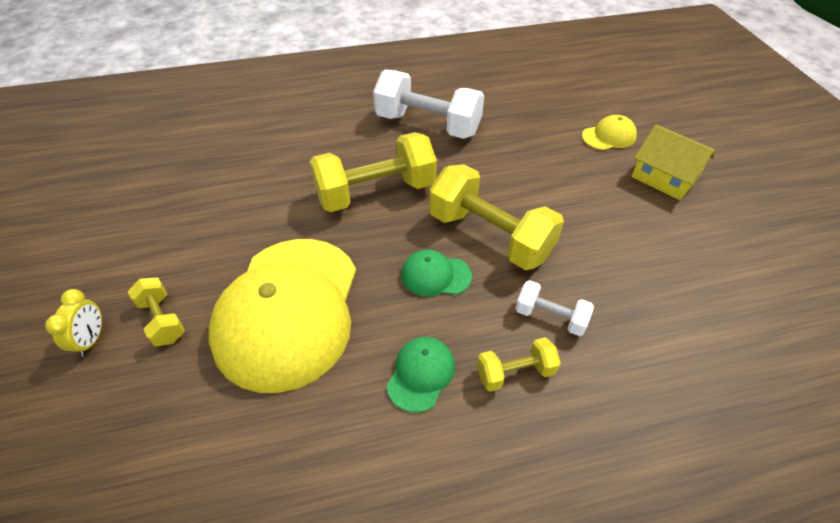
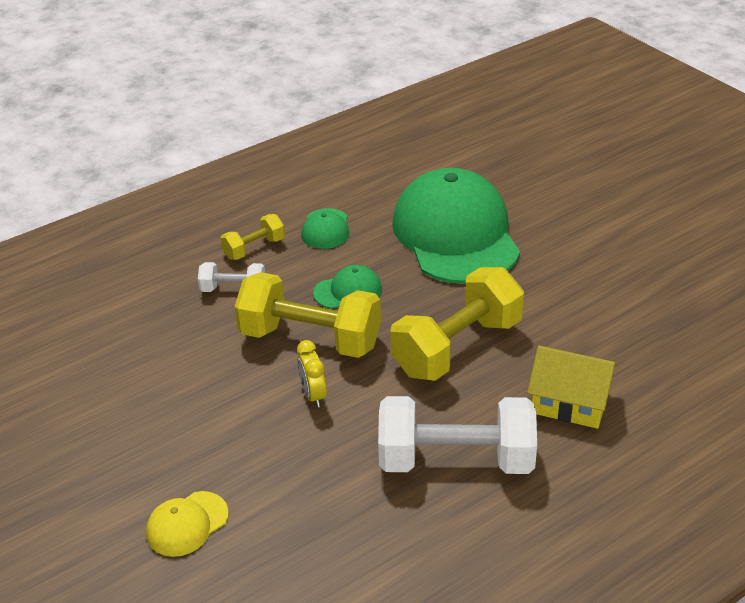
camera: 160 degrees right, 10 degrees down
(92, 340) = (582, 182): yellow clock -> yellow clock (313, 395)
(162, 320) = (546, 203): yellow dumbbell -> none
(288, 310) = (455, 234): yellow cap -> green cap
(664, 178) = (111, 473): yellow house -> yellow house (570, 402)

